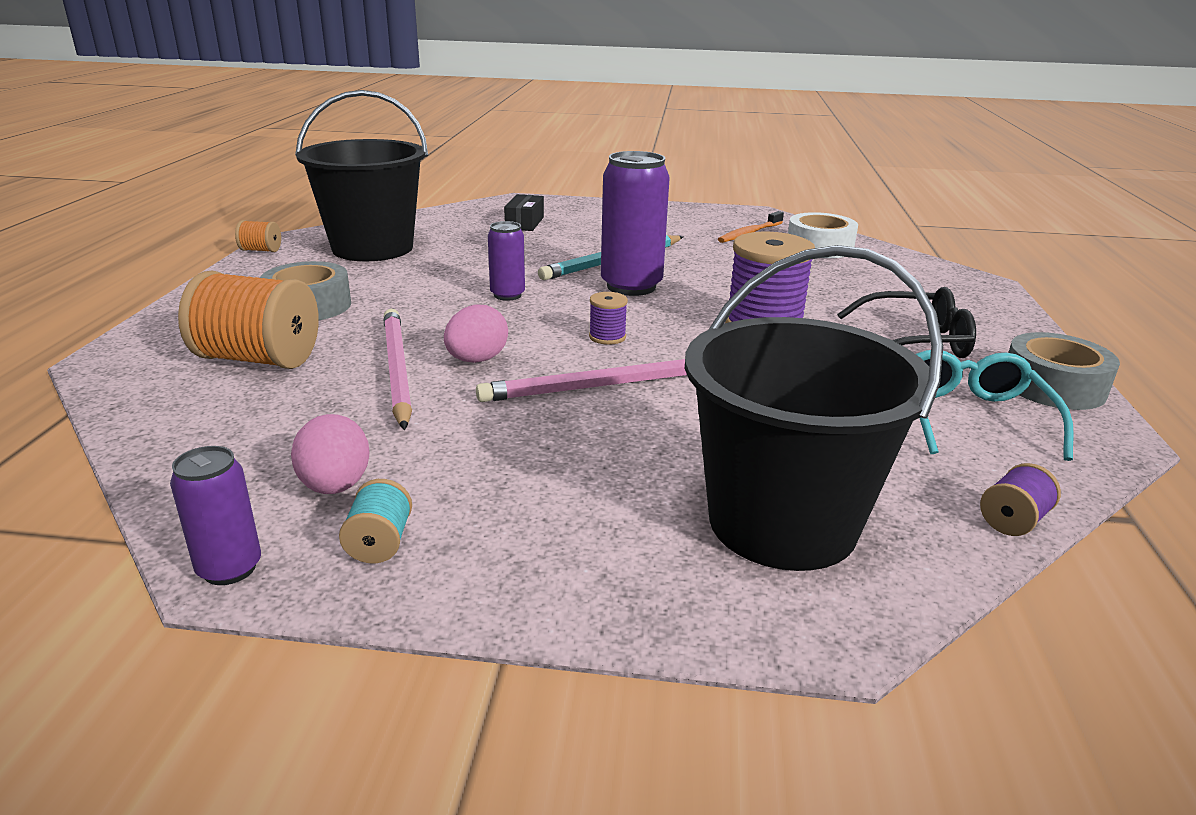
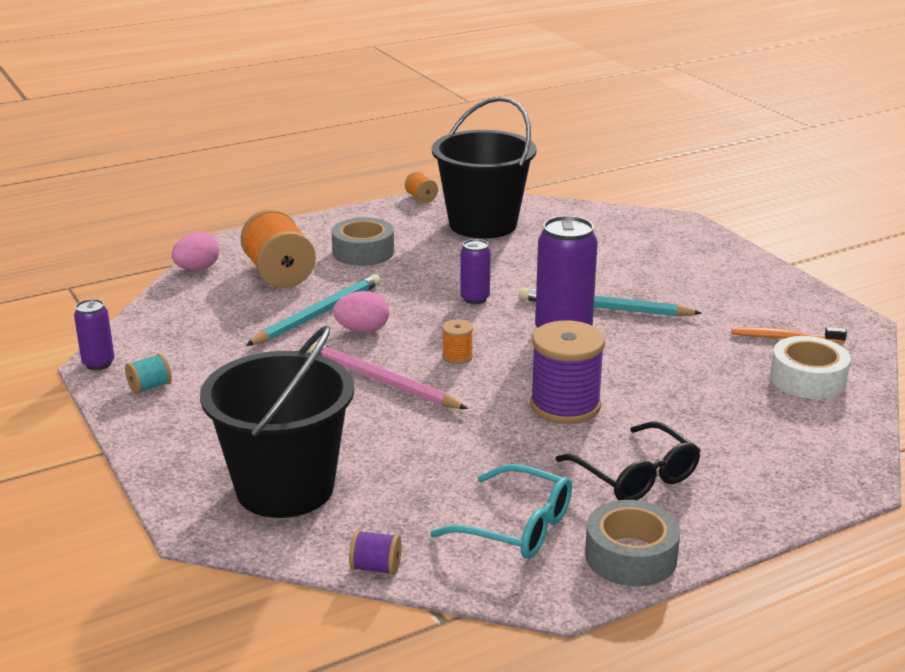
camera: 55 degrees right, 0 degrees up
(335, 486) = (182, 355): pink egg -> pink egg (197, 269)
(396, 369) = (318, 314): pink pencil -> turquoise pencil
(524, 223) = (629, 246): black box -> none
(607, 337) = (457, 356): purple spool -> orange spool
(971, 416) = (517, 527): turquoise glasses -> turquoise glasses turned 60 degrees clockwise

